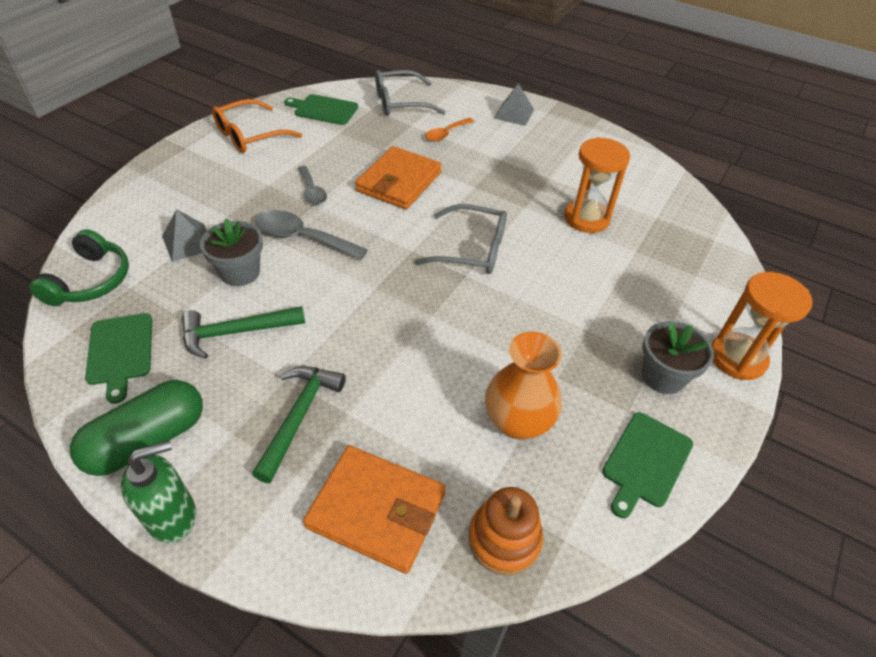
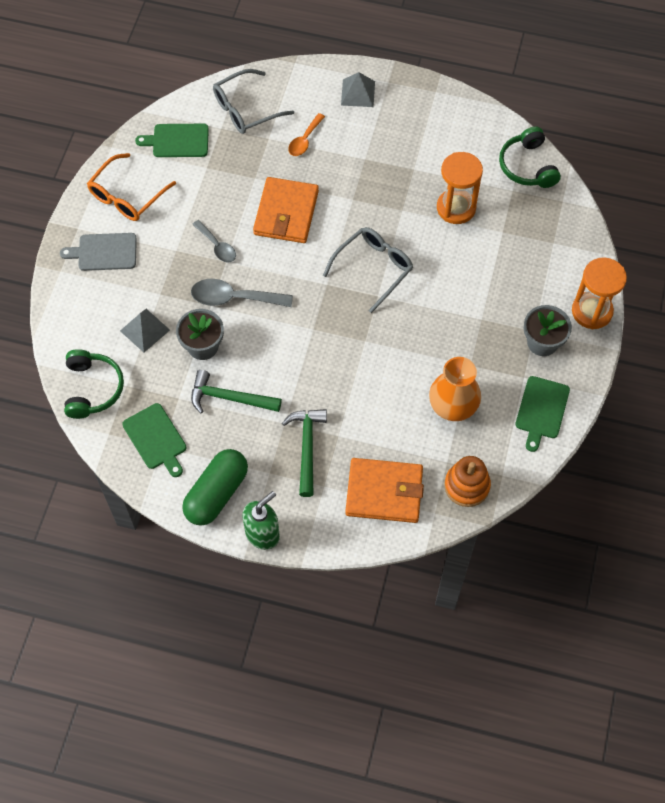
camera: 15 degrees left, 15 degrees up
(196, 170) = (104, 252): none -> grey cutting board
(237, 332) = (230, 398): green hammer -> green hammer turned 45 degrees clockwise
(471, 249) = (373, 269): grey glasses -> grey glasses turned 45 degrees counterclockwise
(678, 202) = (527, 166): none -> green headphones

